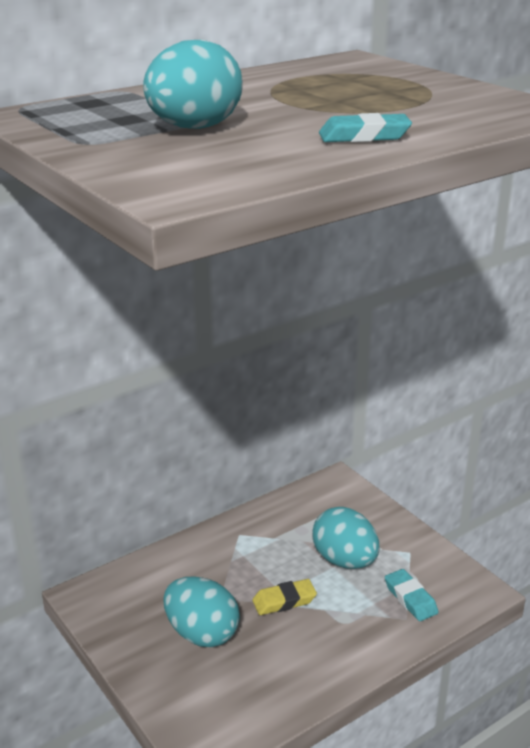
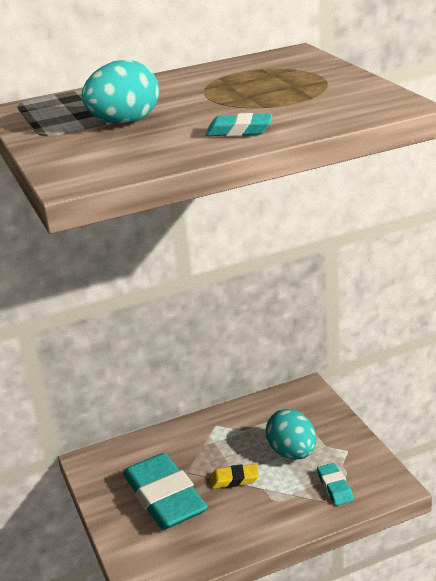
camera: 15 degrees right, 0 degrees up
(202, 633) = (164, 498): turquoise egg -> turquoise eraser

